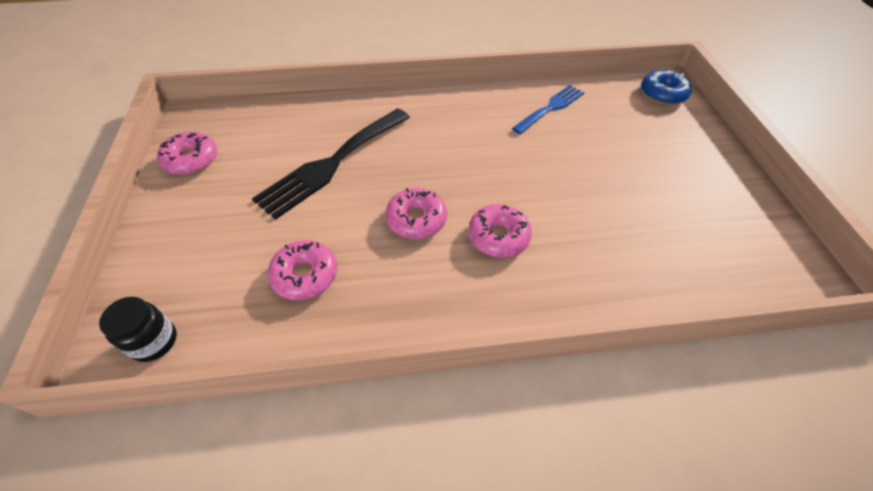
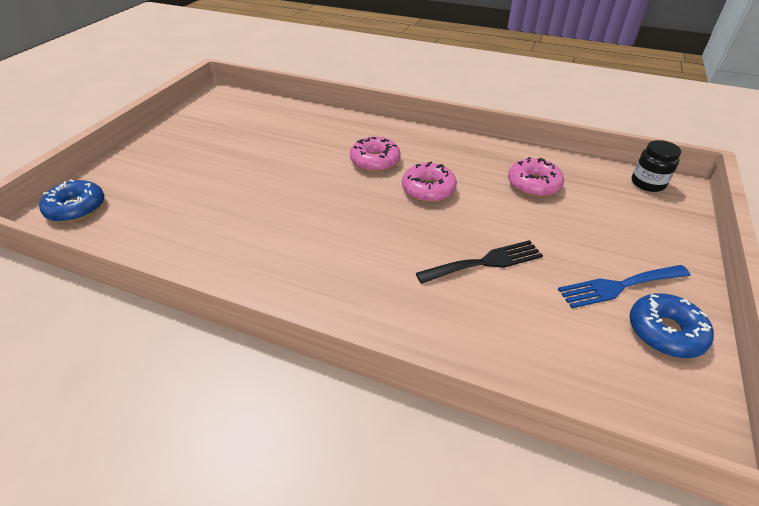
camera: 150 degrees left, 10 degrees down
(191, 160) = (665, 332): pink donut -> blue donut
(332, 164) = (485, 262): black fork -> black fork, size x0.61
(551, 108) = (201, 237): blue fork -> blue fork (619, 286)

